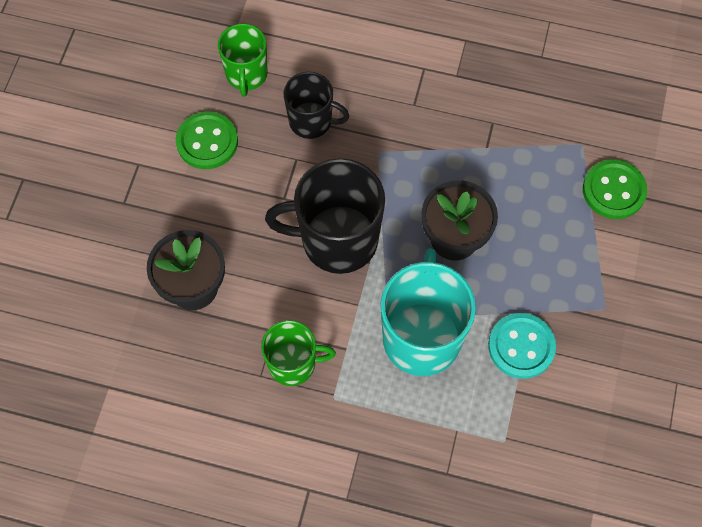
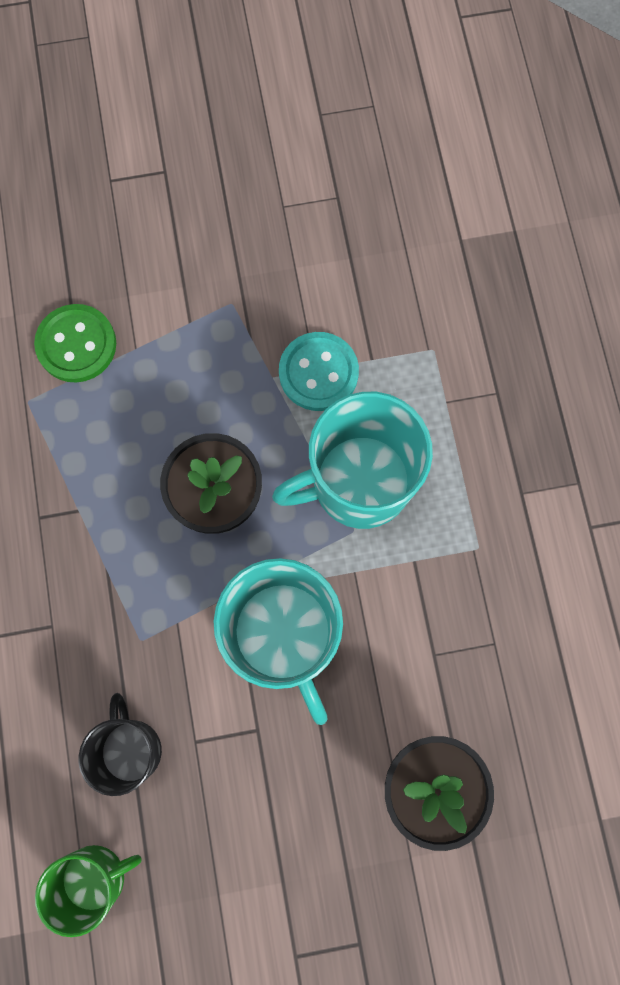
camera: 115 degrees left, 10 degrees up
(207, 142) = (221, 877): green button -> none
(293, 364) = (462, 612): green mug -> none
(337, 240) = (284, 635): black mug -> turquoise mug

